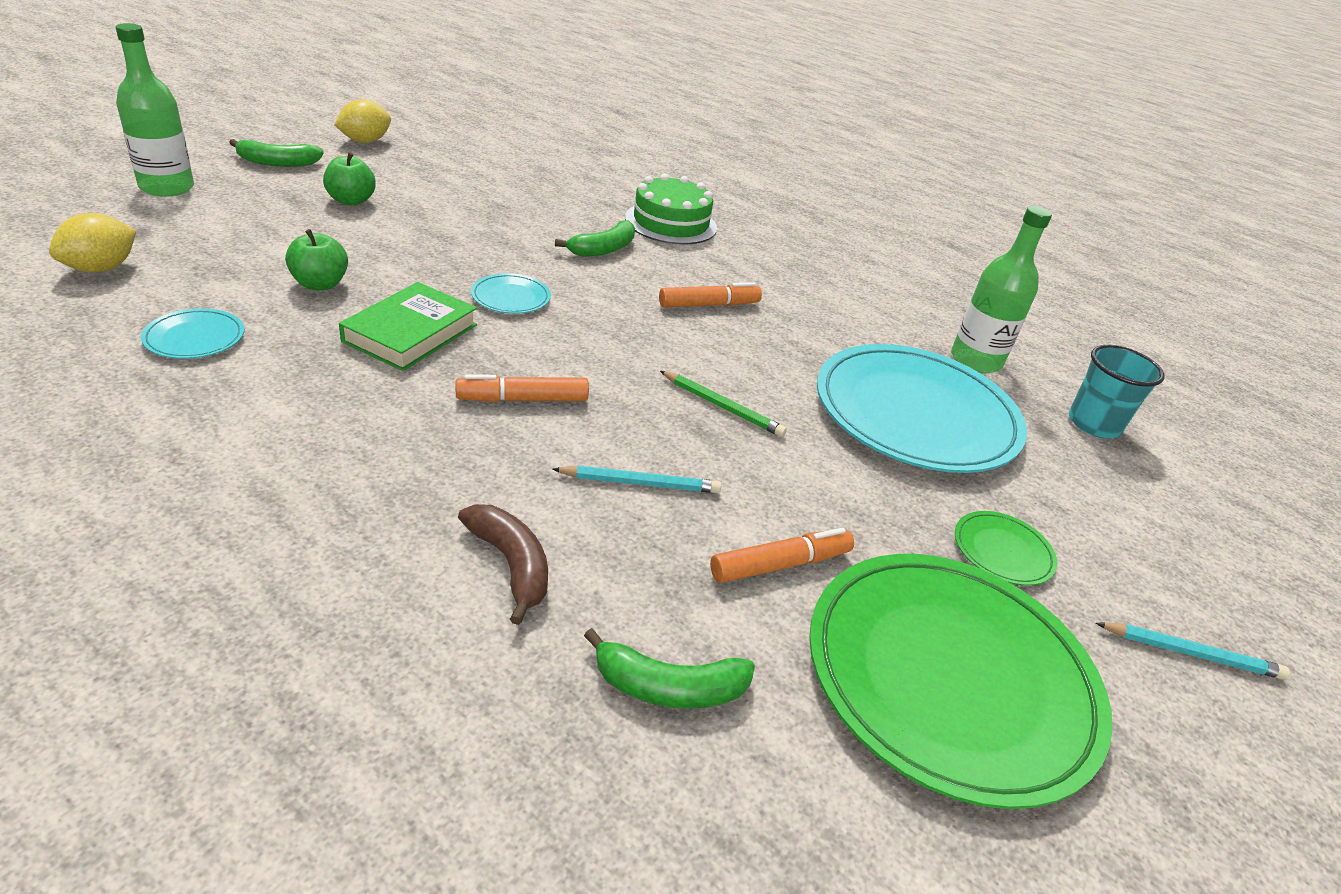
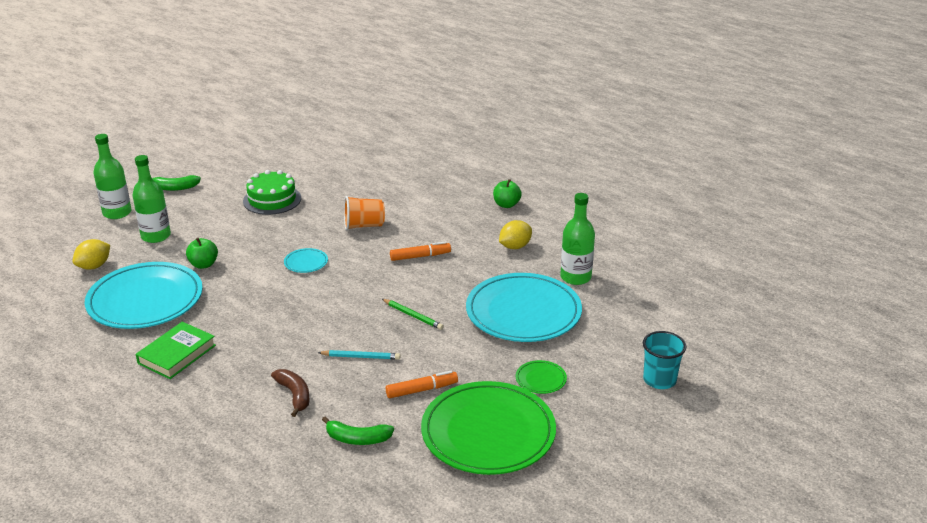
camera: 10 degrees right, 5 degrees down
(195, 338) = (145, 300): turquoise plate -> turquoise plate, size x2.46
(233, 230) = (156, 236): none -> green bottle
(351, 201) = (218, 209): green apple -> green apple (506, 205)
(365, 141) = (224, 164): yellow lemon -> yellow lemon (515, 246)
(411, 333) = (251, 288): green book -> green book (177, 354)
(522, 399) = (307, 319): orange marker -> none
(603, 249) = (364, 226): green banana -> orange cup
(671, 223) = (409, 202): green cake -> green cake (272, 199)
(1093, 424) = (631, 310): turquoise cup -> turquoise cup (659, 380)
(1191, 654) = (618, 420): turquoise pencil -> none

